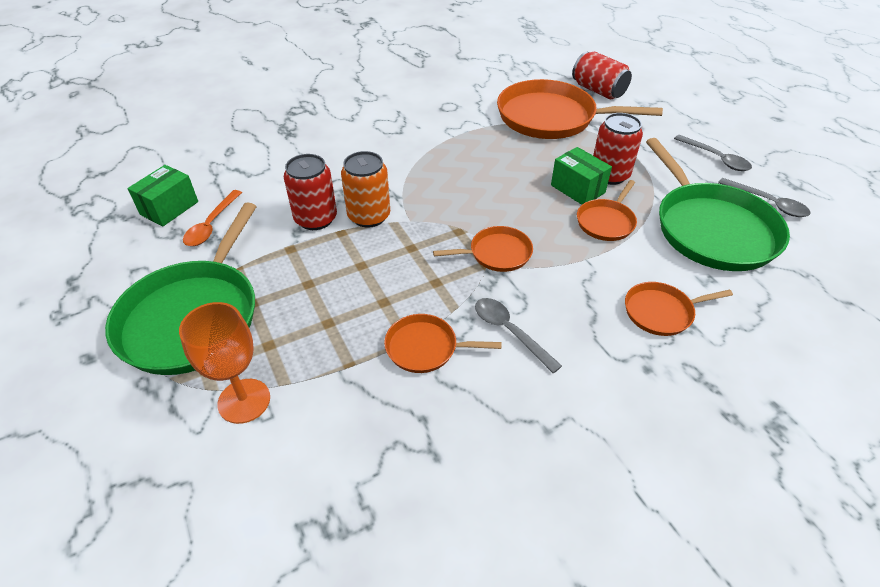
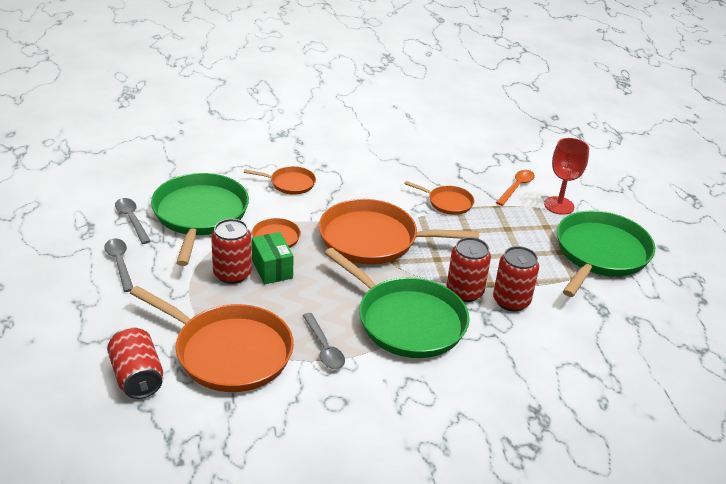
camera: 165 degrees left, 10 degrees down
(169, 208) = (646, 345): green box -> none
(211, 225) = (602, 318): orange spoon -> orange spoon (516, 187)
(244, 401) = (559, 205): orange goblet -> red goblet
(369, 216) = (464, 292): orange can -> red can
(419, 173) = (406, 321): none -> green pan
(497, 253) = (374, 239): orange pan -> orange pan, size x2.04
(510, 332) = (392, 197): grey spoon -> grey spoon (324, 348)

